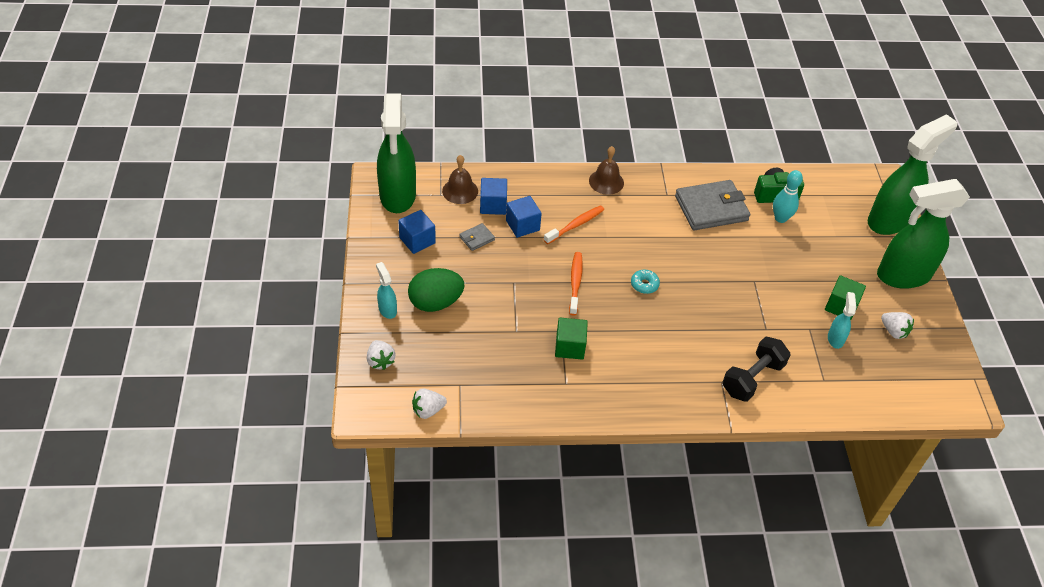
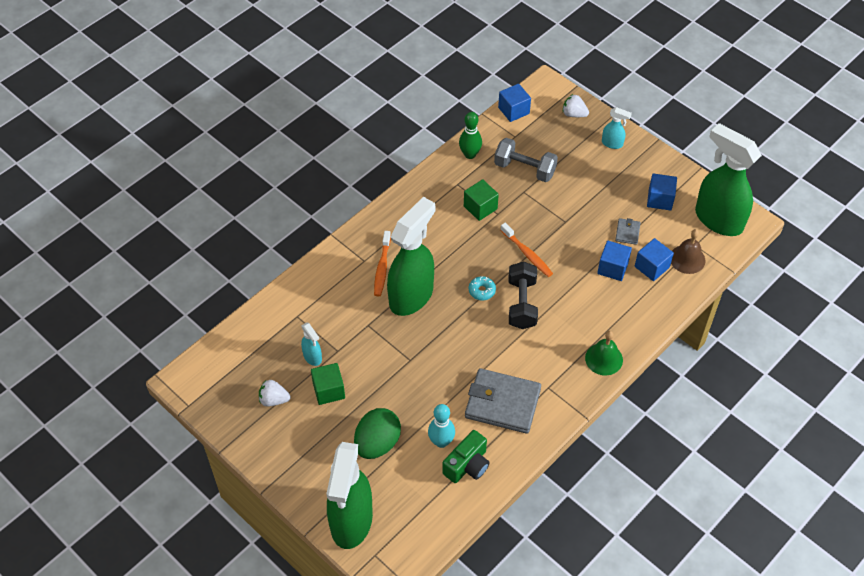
camera: 140 degrees right, 5 degrees up
(428, 410) = (513, 110): white strawberry -> blue cube
(435, 303) = (592, 170): green egg -> green egg (377, 443)
(490, 348) = (524, 169): none -> grey dumbbell
(522, 401) = (470, 154): none -> green bowling pin
(575, 225) = (579, 299): orange toothbrush -> orange toothbrush (382, 268)
(606, 181) = (604, 359): brown bell -> green bell
(711, 208) = (502, 403): grey wallet -> grey wallet turned 75 degrees clockwise
(752, 378) = (345, 278): black dumbbell -> black dumbbell (521, 304)
(902, 276) = (301, 464): green spray bottle -> green spray bottle (411, 296)

